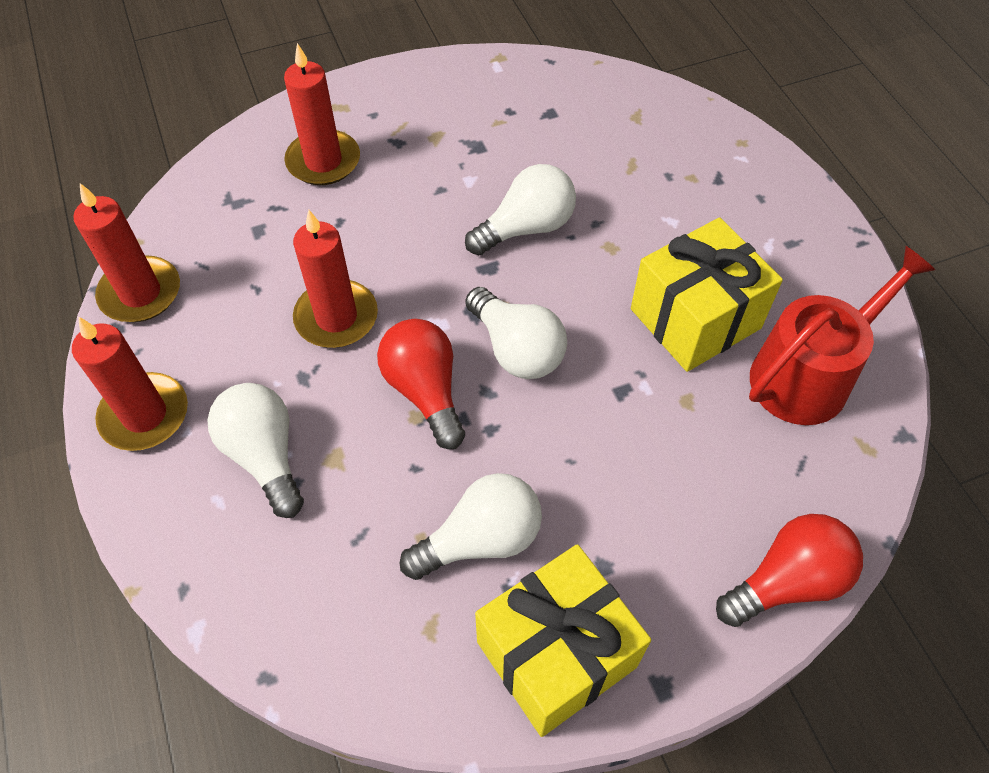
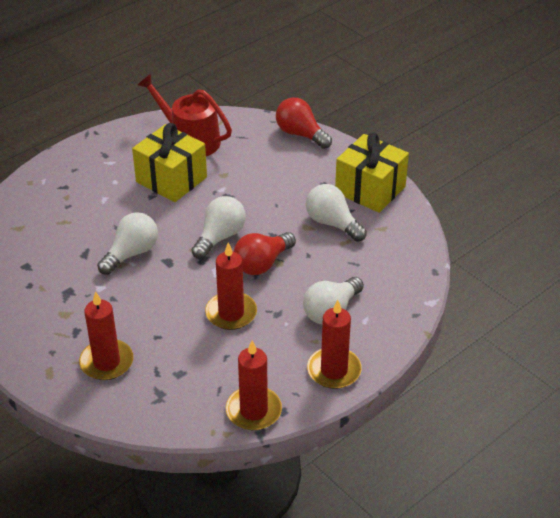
camera: 110 degrees left, 15 degrees down
(526, 228) = (131, 253): white light bulb -> white light bulb turned 90 degrees clockwise

